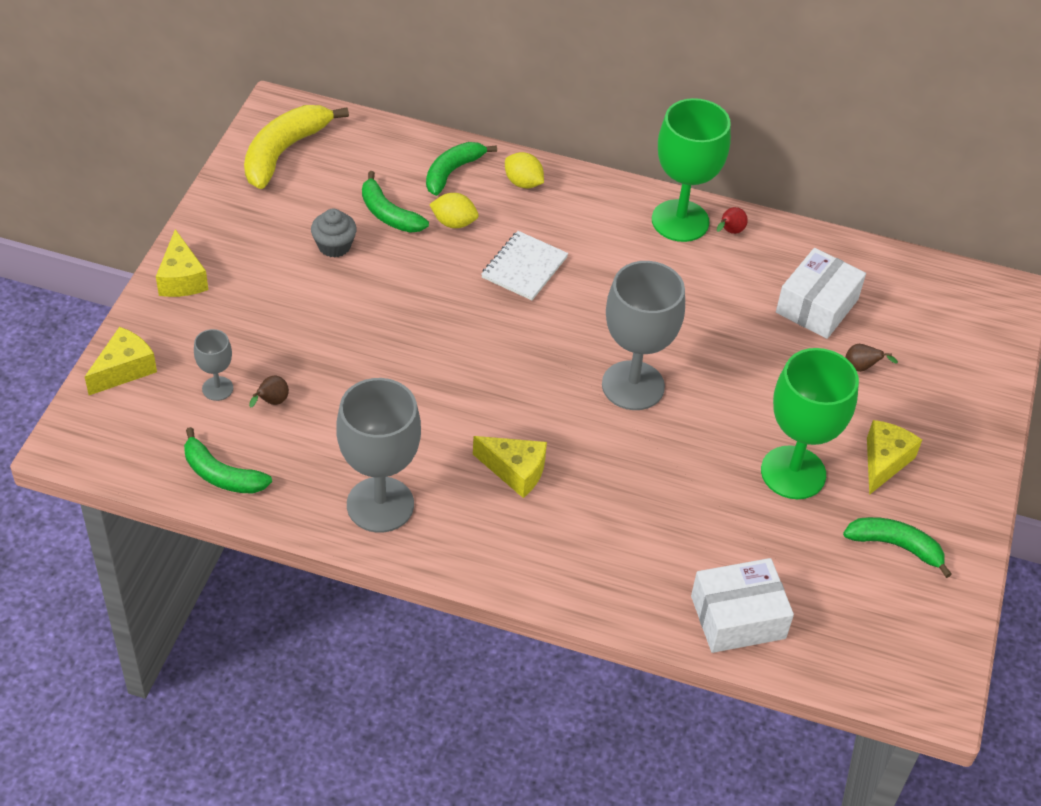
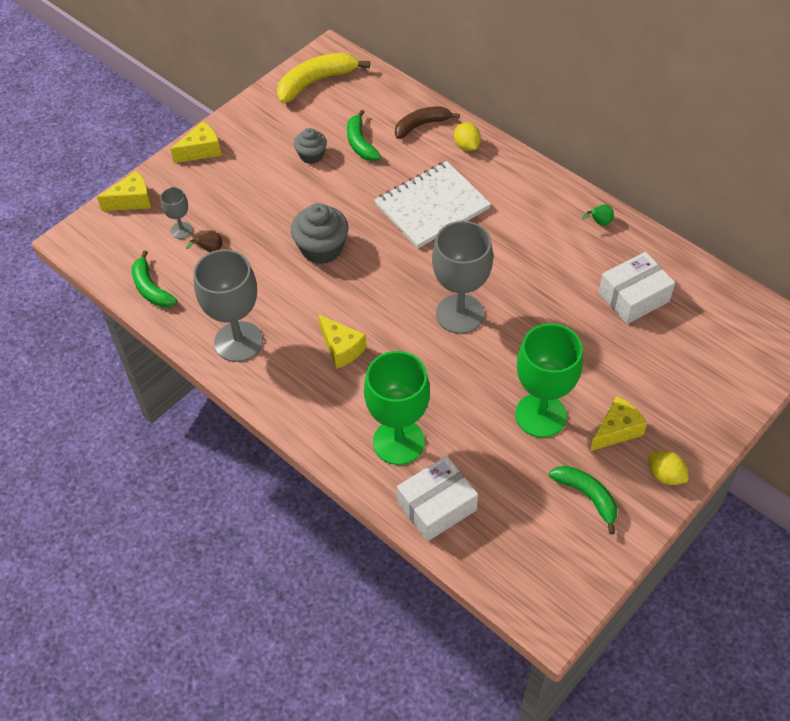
camera: 30 degrees right, 5 degrees up
(181, 279) = (201, 150): yellow cheese -> yellow cheese turned 135 degrees counterclockwise
(417, 358) = (321, 248): none -> grey cupcake
(453, 172) = (422, 125): green banana -> brown banana
(454, 223) = (401, 161): yellow lemon -> yellow lemon (665, 475)
(524, 267) = (432, 206): white notebook -> white notebook, size x1.66
(680, 221) = (566, 204): green goblet -> green goblet (398, 442)
(730, 232) = (599, 222): red pear -> green pear
(738, 617) = (436, 506): white box -> white box turned 45 degrees counterclockwise
(861, 368) = (641, 354): brown pear -> none

